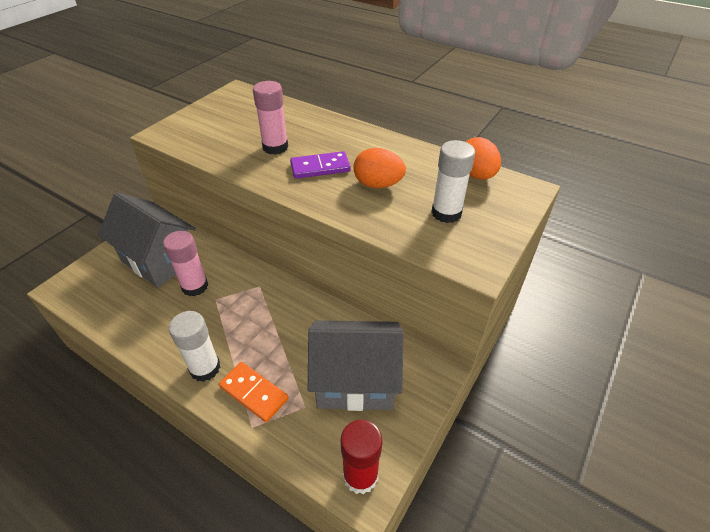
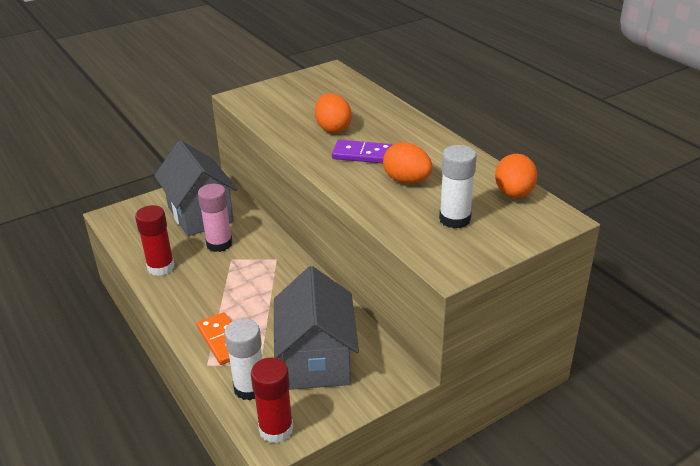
camera: 25 degrees right, 10 degrees down
(146, 330) = (161, 267): none -> red glue stick
(205, 368) = (193, 310): white glue stick -> white glue stick (250, 388)
(275, 147) = (333, 128): pink glue stick -> orange egg
(355, 381) = (316, 360): grey house -> grey house turned 60 degrees clockwise

